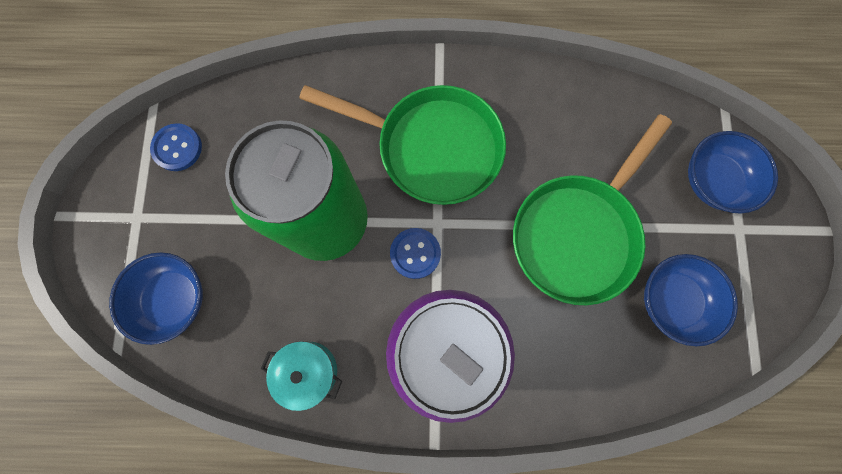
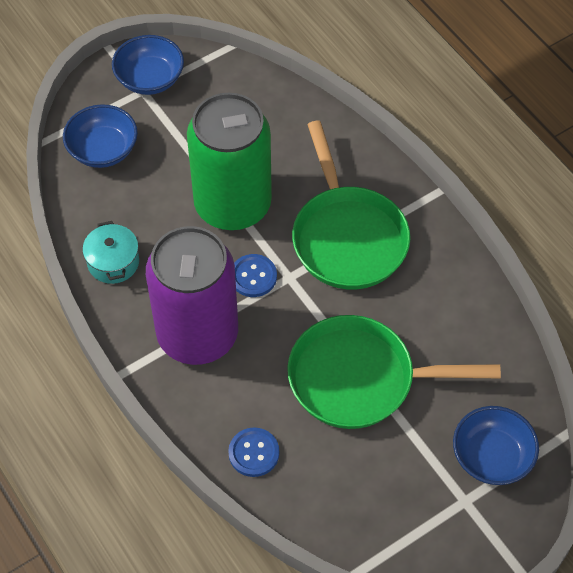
camera: 55 degrees right, 20 degrees down
(177, 148) = (212, 81): blue button -> blue button (254, 453)
(672, 300) = (359, 480): blue bowl -> blue bowl (150, 79)

